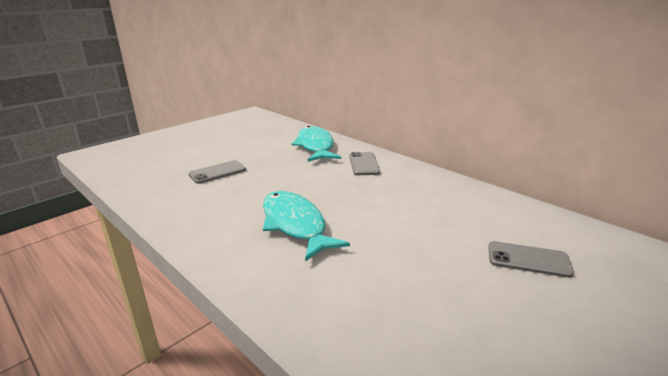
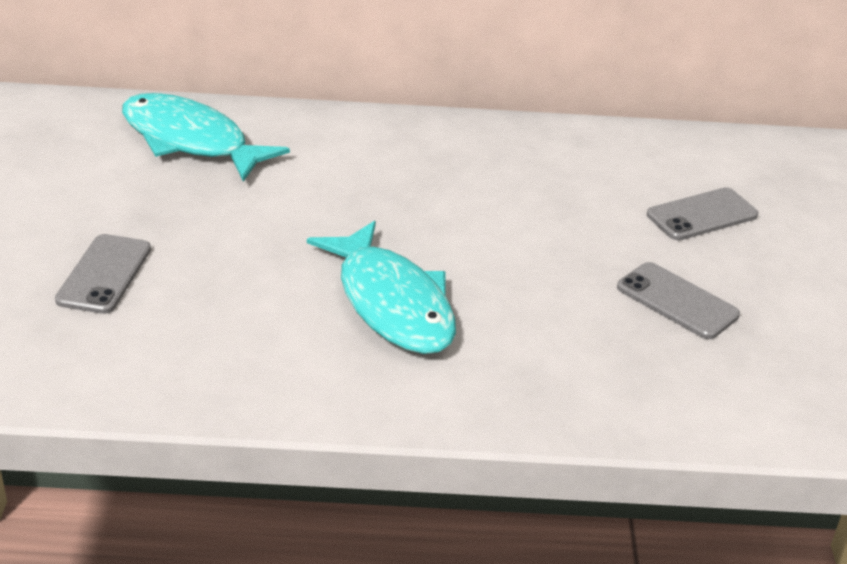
camera: 45 degrees left, 10 degrees up
(295, 225) = (392, 303): turquoise fish -> turquoise fish turned 135 degrees counterclockwise
(364, 164) = (330, 147): grey phone -> grey phone (677, 301)

